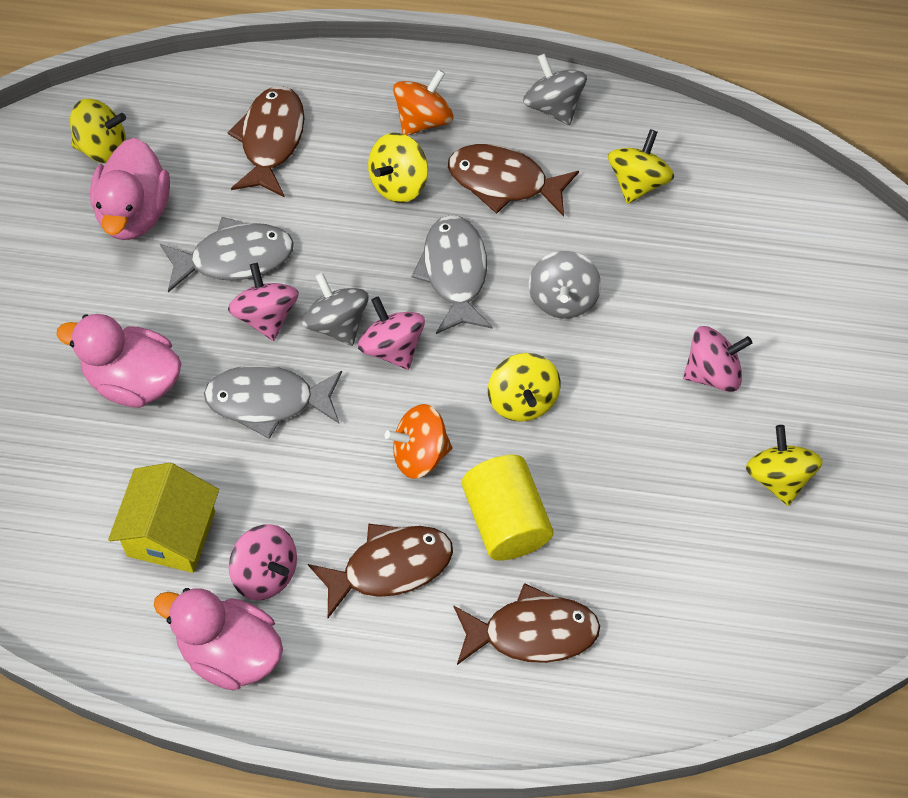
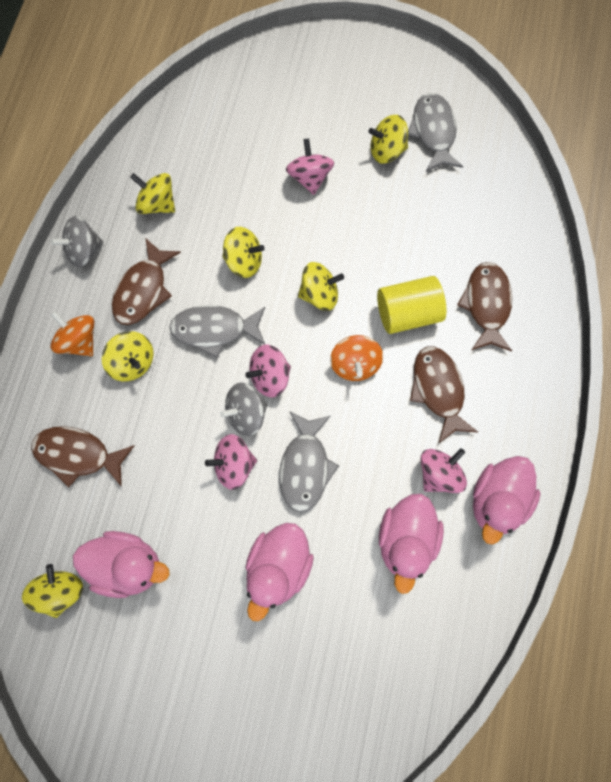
camera: 85 degrees left, 10 degrees up
(171, 533) = (406, 541): yellow house -> pink duck
(234, 258) = (181, 487): grey fish -> grey fish (433, 132)
(563, 298) = (244, 261): grey spinning top -> yellow spinning top

